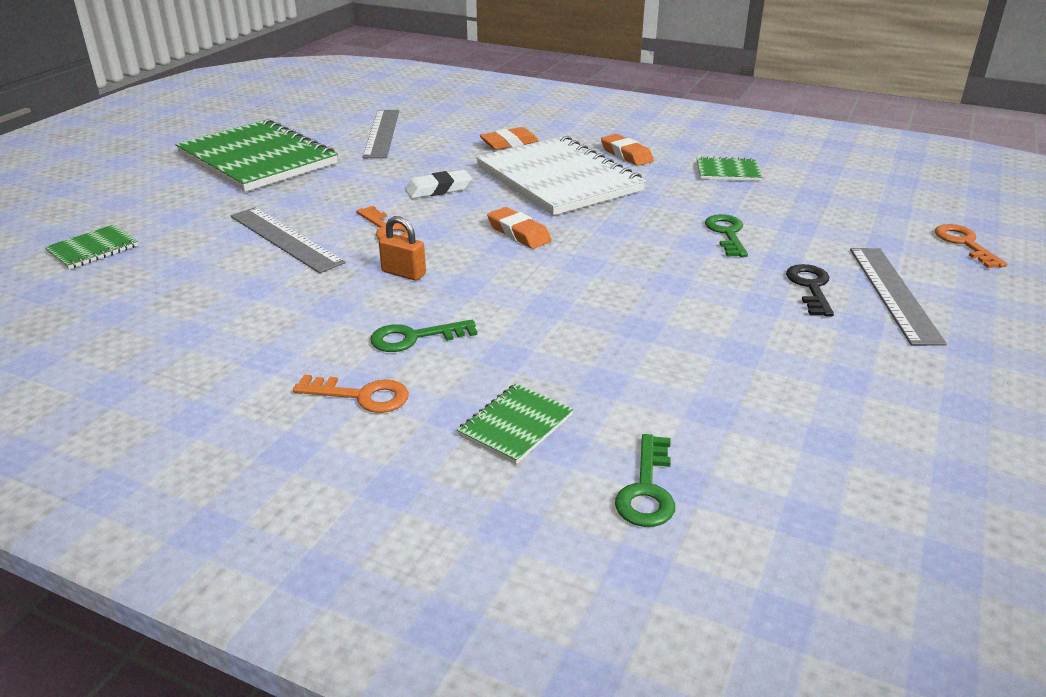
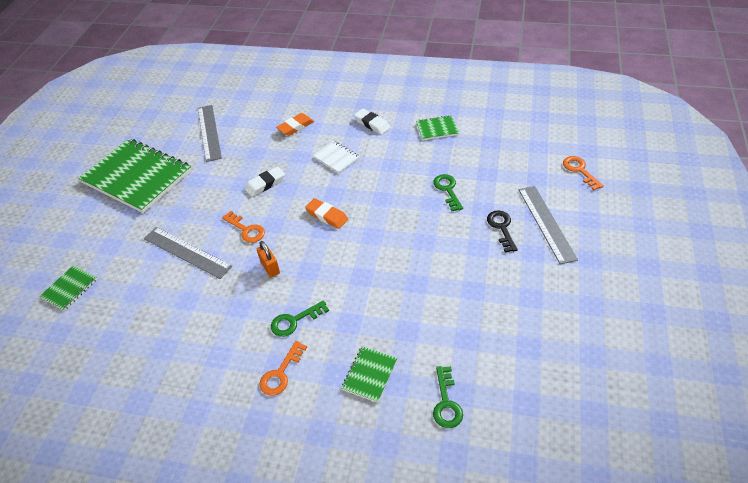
camera: 10 degrees left, 15 degrees up
(361, 396) = (281, 373): orange key -> orange key turned 120 degrees clockwise
(403, 273) = (270, 267): orange padlock -> orange padlock turned 45 degrees clockwise
(558, 179) = (336, 158): white notebook -> white notebook, size x0.43
(626, 154) = (372, 124): orange eraser -> white eraser

